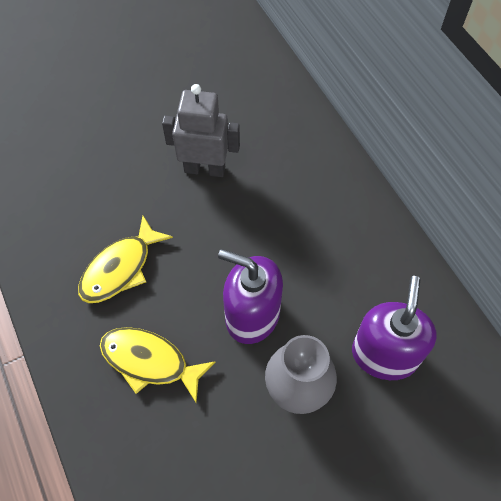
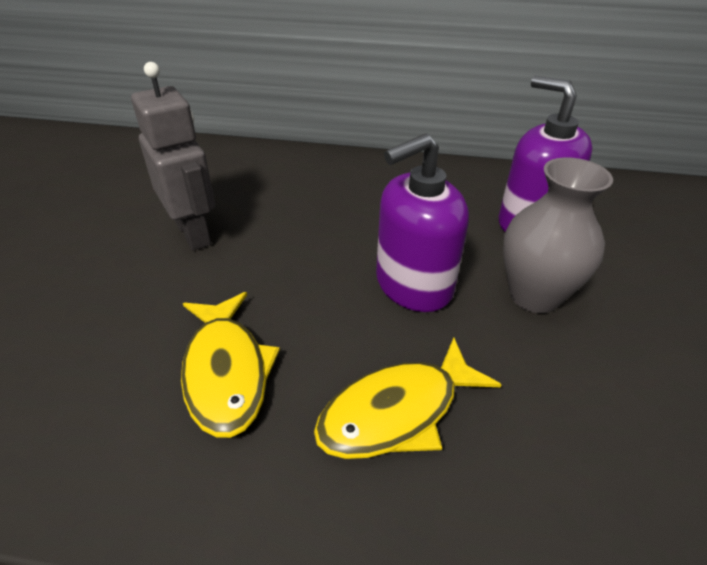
camera: 55 degrees left, 20 degrees down
(205, 169) = (194, 233): grey robot -> grey robot turned 105 degrees clockwise

